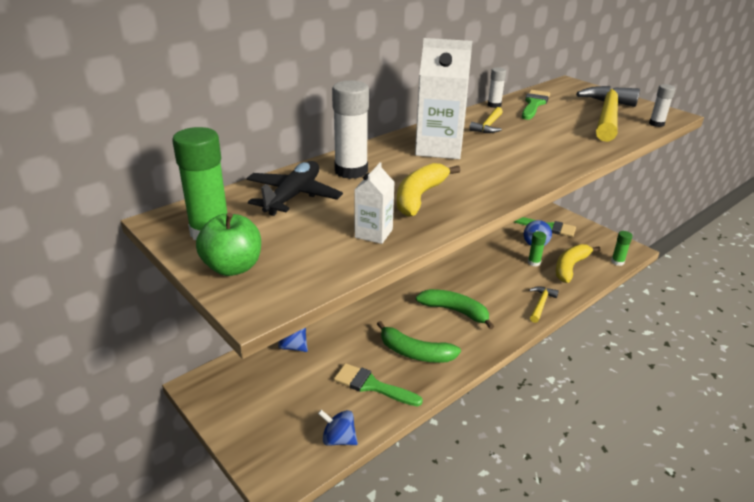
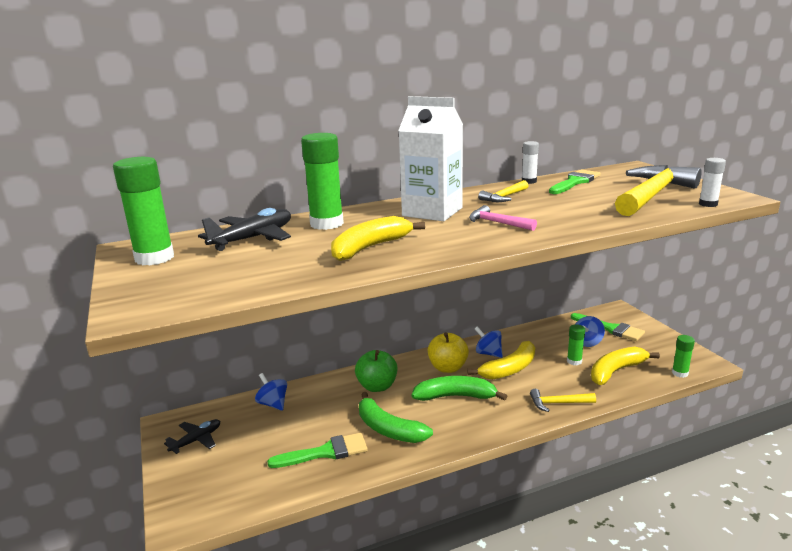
camera: 20 degrees right, 10 degrees down
(233, 267) = (143, 284): green apple -> green apple (377, 386)
(240, 397) = (196, 440): none -> black plane
(338, 439) = (261, 496): blue spinning top -> blue spinning top (488, 353)
(351, 171) = (326, 224): white glue stick -> green glue stick
(372, 385) = (325, 452): green brush -> green brush turned 120 degrees clockwise
(373, 233) = (294, 271): white carton -> none
(433, 284) = (448, 368): none -> yellow apple
(455, 311) = (455, 396): green banana -> green banana turned 45 degrees counterclockwise
(486, 277) = (509, 369): none -> yellow banana
(507, 157) = (497, 223): none -> pink hammer
(540, 304) = (558, 403): yellow hammer -> yellow hammer turned 135 degrees counterclockwise

